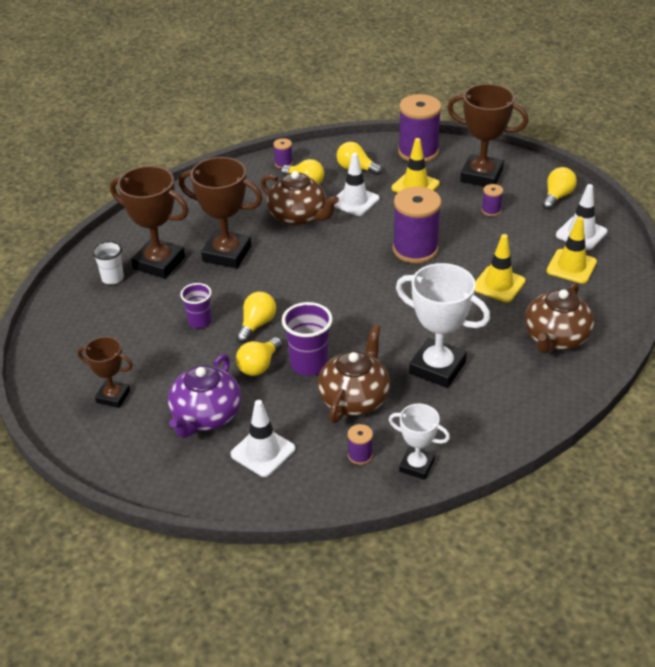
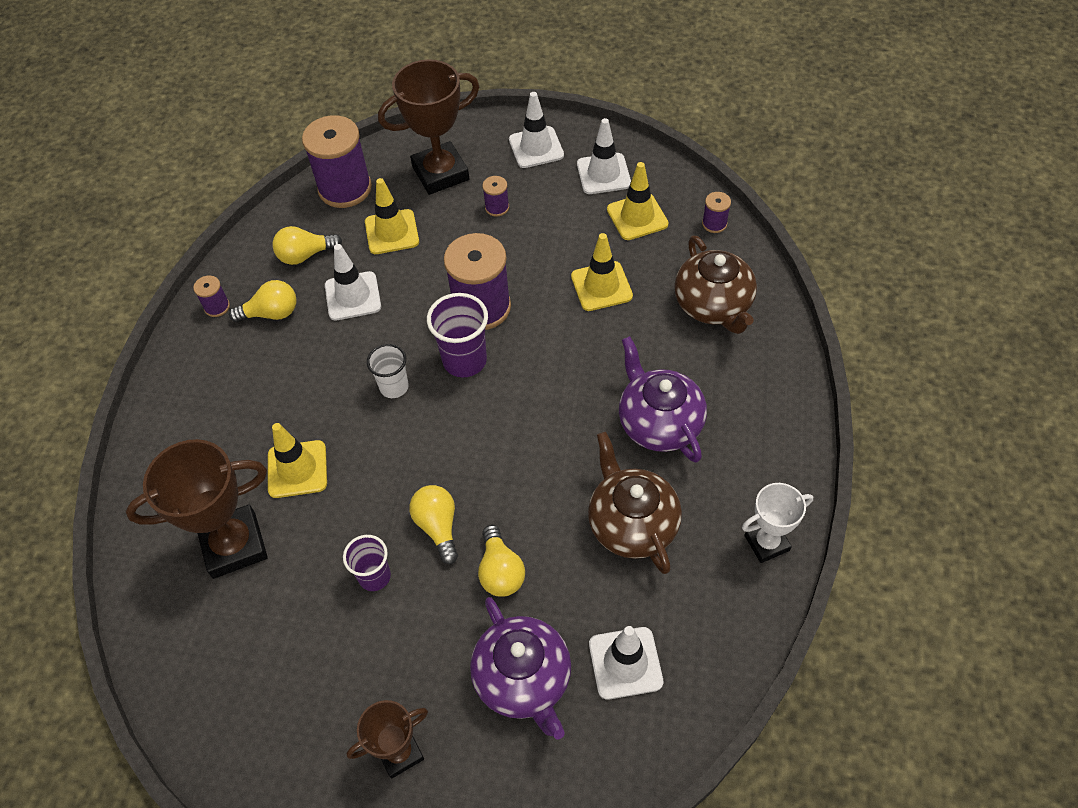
camera: 45 degrees left, 15 degrees up
(112, 278) = (204, 611): white cup -> white cup (394, 387)
(227, 254) = (297, 469): brown trophy -> yellow traffic cone
(298, 217) = (317, 361): brown teapot -> none
(309, 364) = (544, 525): purple cup -> purple cup (464, 360)
(360, 455) = (710, 579): purple spool -> purple spool (714, 224)
(437, 368) = (659, 423): white trophy -> purple teapot
(557, 196) = (536, 147): yellow light bulb -> white traffic cone

